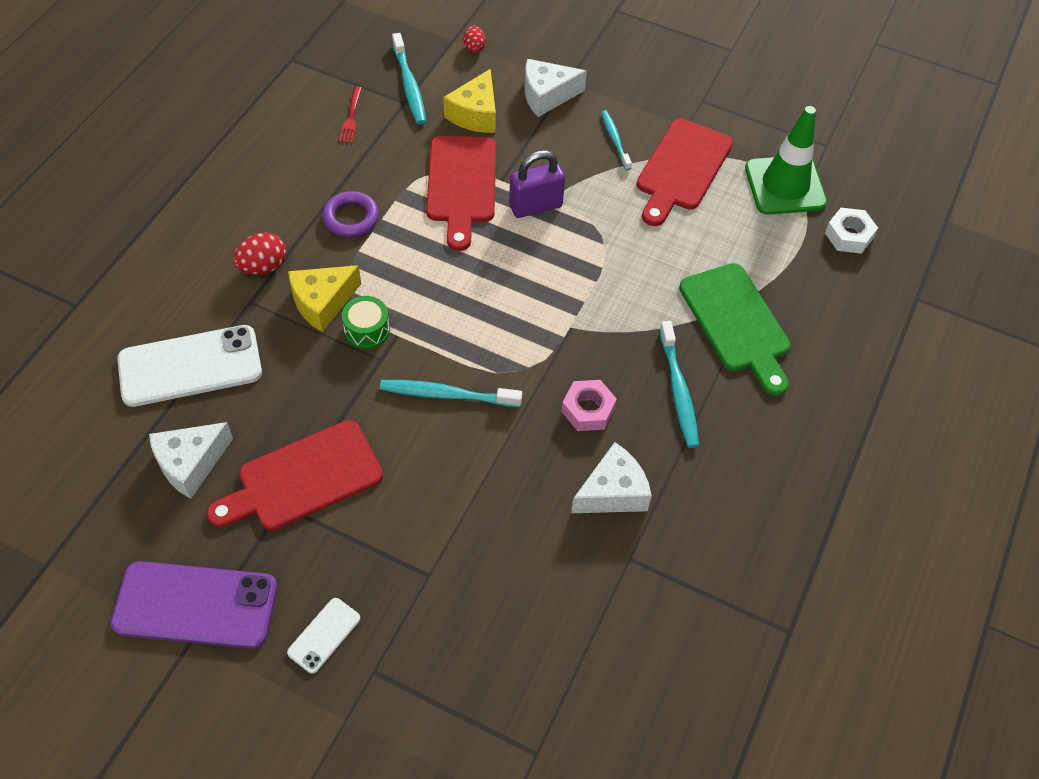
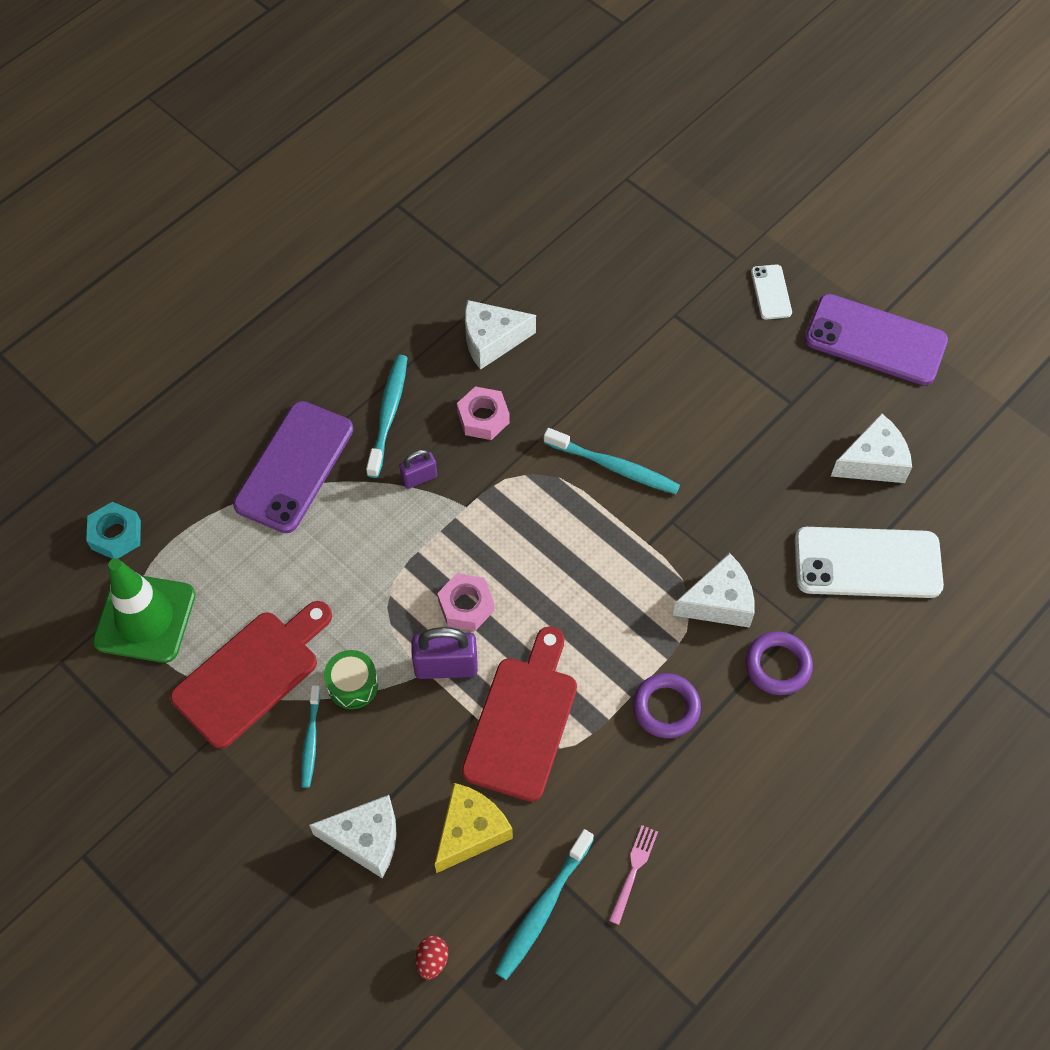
camera: 160 degrees left, 5 degrees up
(263, 267) = (777, 665): red egg -> purple ring
(303, 479) = (768, 421): red cutting board -> none
(322, 303) = (719, 602): yellow cheese -> white cheese
(324, 635) = (771, 292): white phone -> white phone turned 60 degrees counterclockwise
(351, 118) = (633, 870): red fork -> pink fork
(367, 330) = (678, 557): green drum -> green drum (352, 685)
(409, 85) = (542, 909): turquoise toothbrush -> turquoise toothbrush turned 150 degrees counterclockwise
(537, 251) = (466, 605): none -> pink nut
(623, 341) = (419, 478): none -> purple padlock
(737, 323) = (294, 467): green cutting board -> purple phone
(848, 235) = (116, 535): white nut -> turquoise nut

